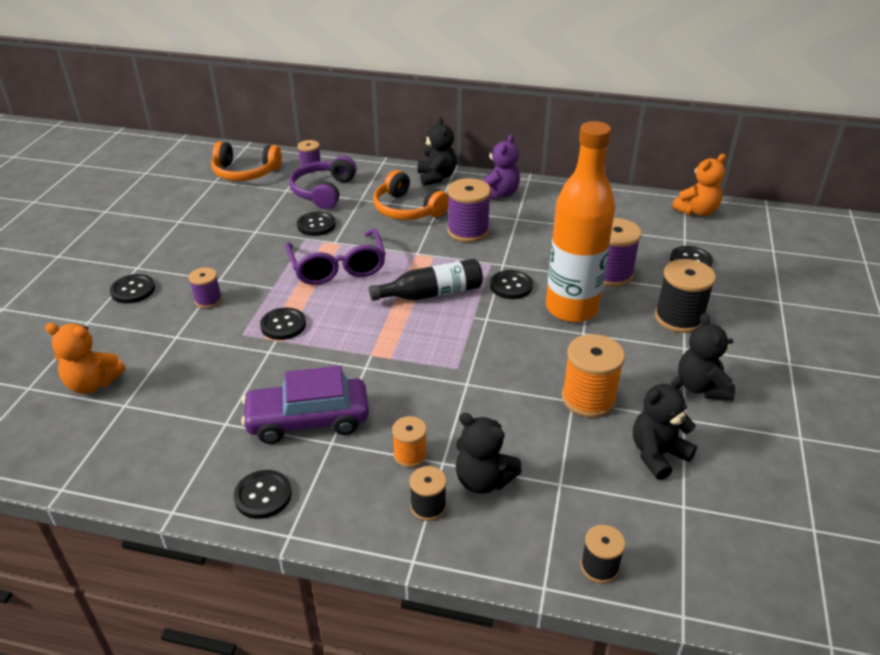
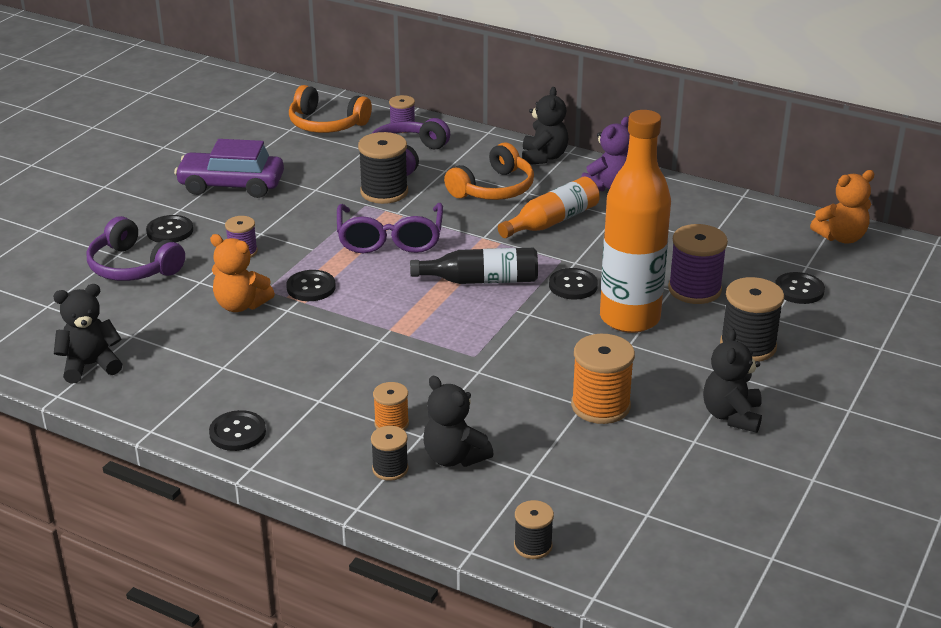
camera: 15 degrees right, 5 degrees down
(92, 383) = (108, 312): orange teddy bear -> orange teddy bear (241, 305)
(106, 331) = (133, 266): none -> purple headphones
(308, 420) = (303, 377): purple car -> purple car (231, 185)
(316, 225) = (384, 192): black button -> black spool
(407, 209) = (493, 189): orange headphones -> orange headphones turned 105 degrees counterclockwise
(468, 231) = (552, 221): purple spool -> orange bottle
(657, 454) = (646, 467): black teddy bear -> black teddy bear (90, 365)

